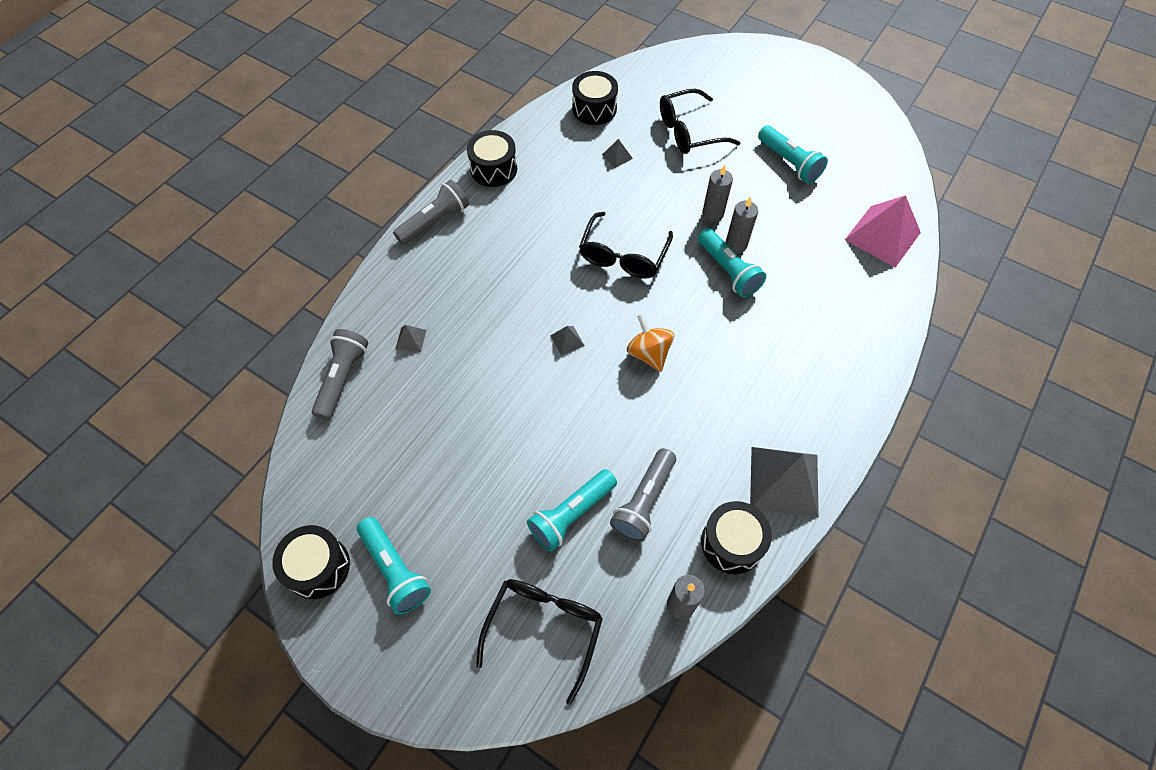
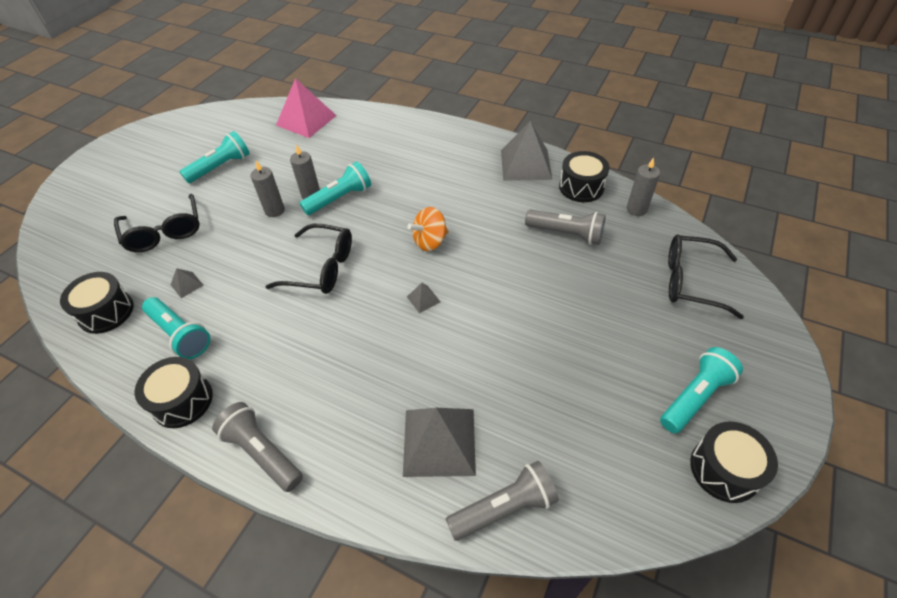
camera: 95 degrees left, 10 degrees down
(342, 378) = (504, 507): grey flashlight -> grey flashlight turned 150 degrees clockwise
(410, 339) = (439, 441): grey pyramid -> grey pyramid, size x2.33
(571, 514) = (593, 276): turquoise flashlight -> turquoise flashlight (180, 334)

